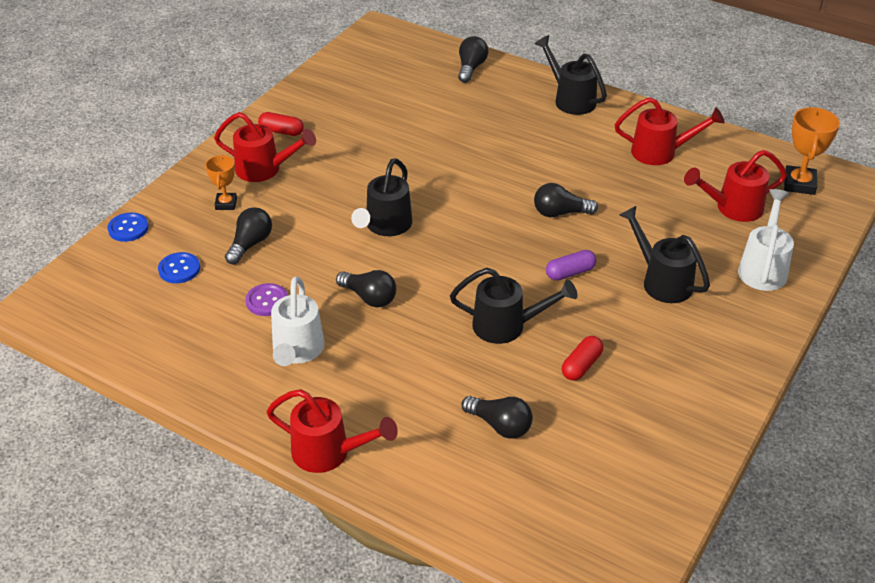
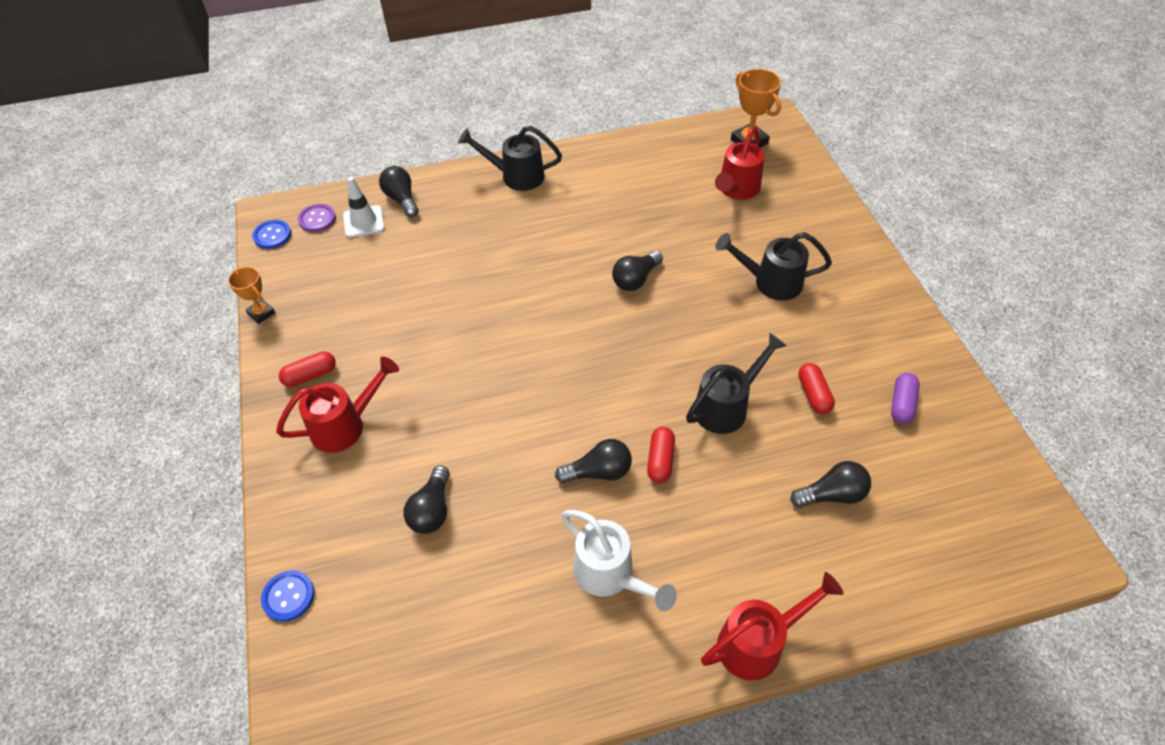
camera: 45 degrees left, 10 degrees up
(179, 269) = (399, 593): blue button -> blue button (272, 235)
(226, 204) = (354, 489): orange trophy -> orange trophy (261, 313)
(250, 244) = (432, 510): black light bulb -> black light bulb turned 150 degrees counterclockwise
(267, 301) = (521, 552): purple button -> purple button (317, 219)
(385, 226) = (524, 395): black watering can -> none
(416, 321) = (660, 460): none -> red capsule
(428, 67) = (364, 222): none -> white traffic cone
(570, 273) = (707, 324): purple capsule -> purple capsule (901, 404)
(660, 152) = (635, 178): red watering can -> none
(763, 268) = (812, 223): white watering can -> none

